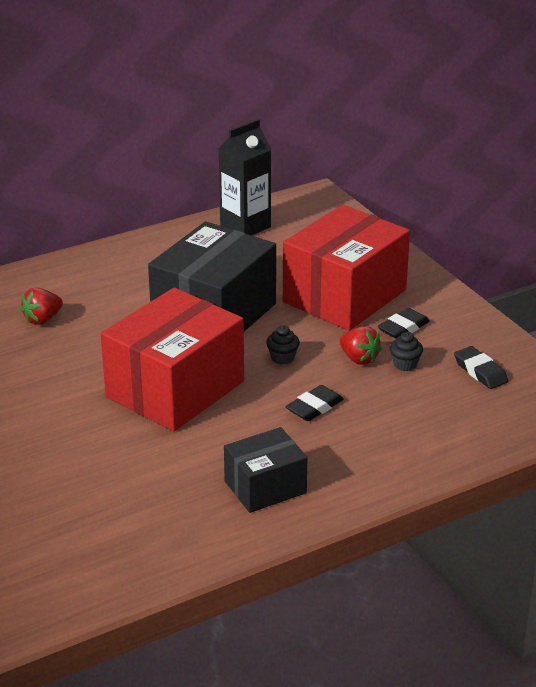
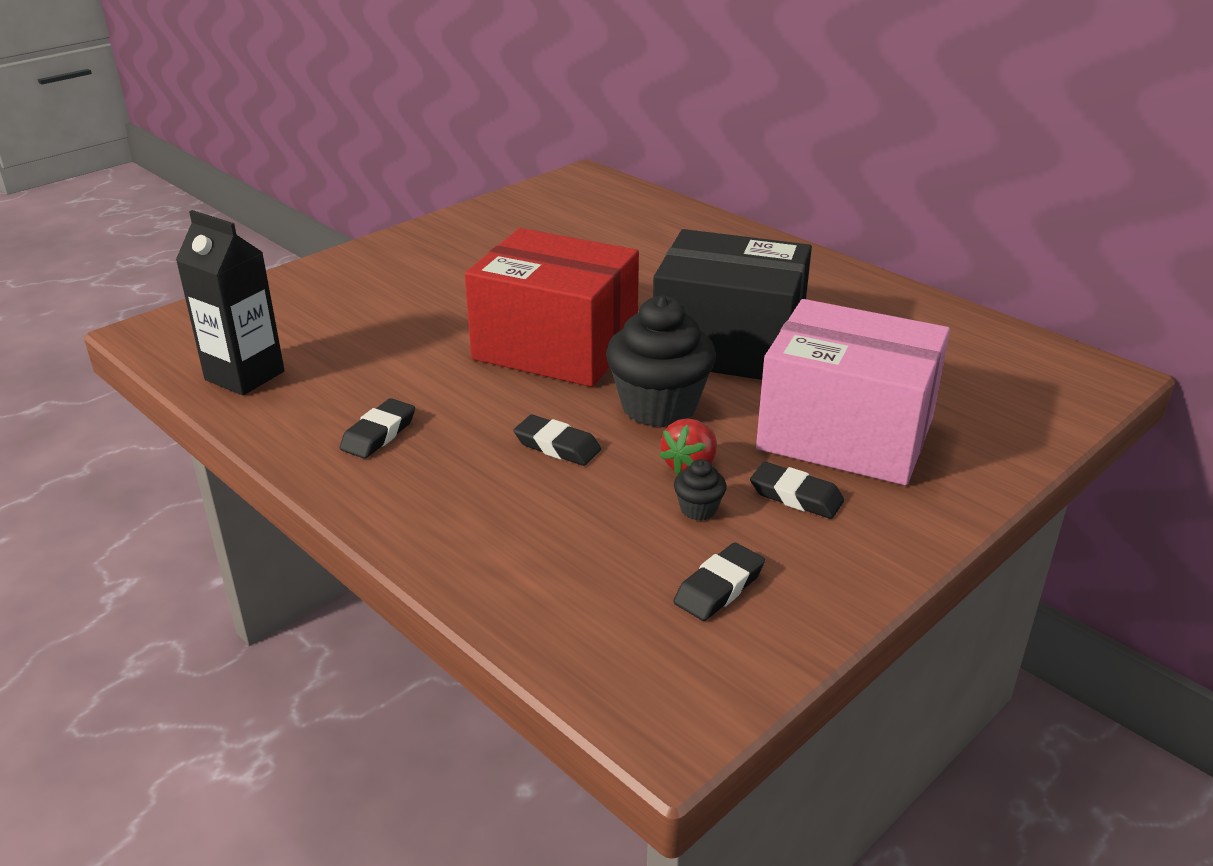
camera: 75 degrees right, 0 degrees up
(42, 319) = (652, 253): red strawberry -> none
(245, 226) = (960, 334): black carton -> black carton (244, 376)
(265, 487) = (378, 434): black box -> black eraser
(282, 358) = (659, 407): black cupcake -> black cupcake, size x2.34
(344, 296) = (845, 433): red box -> pink box

